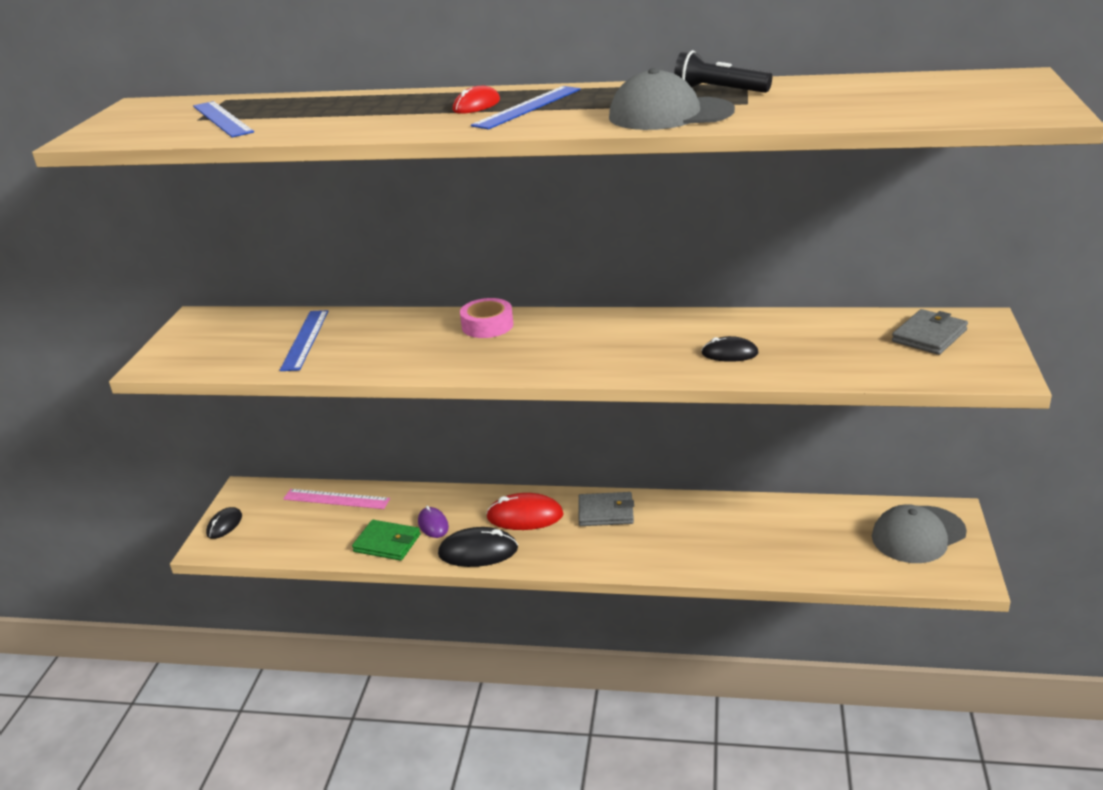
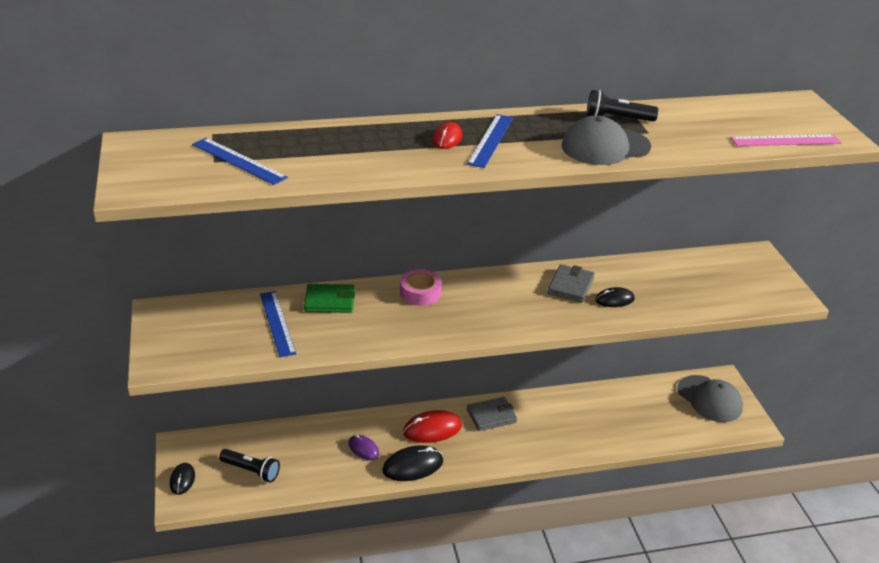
camera: 25 degrees left, 5 degrees up
(298, 528) = (251, 471): none -> black flashlight
(336, 499) = (268, 439): pink ruler -> pink ruler (785, 140)
(387, 543) = (335, 471): green wallet -> green wallet (329, 301)
(918, 535) = (709, 399): grey cap -> grey cap turned 75 degrees counterclockwise
(929, 336) = (733, 270): grey wallet -> grey wallet (570, 286)

